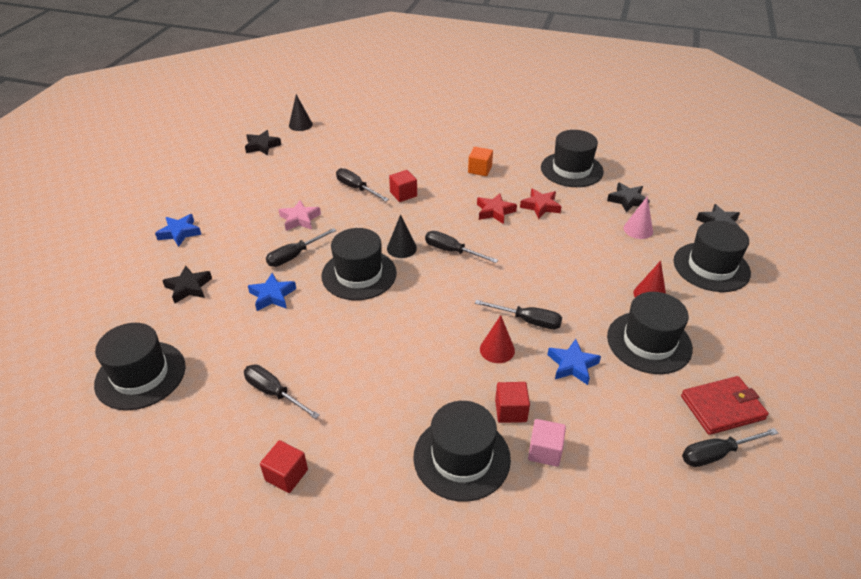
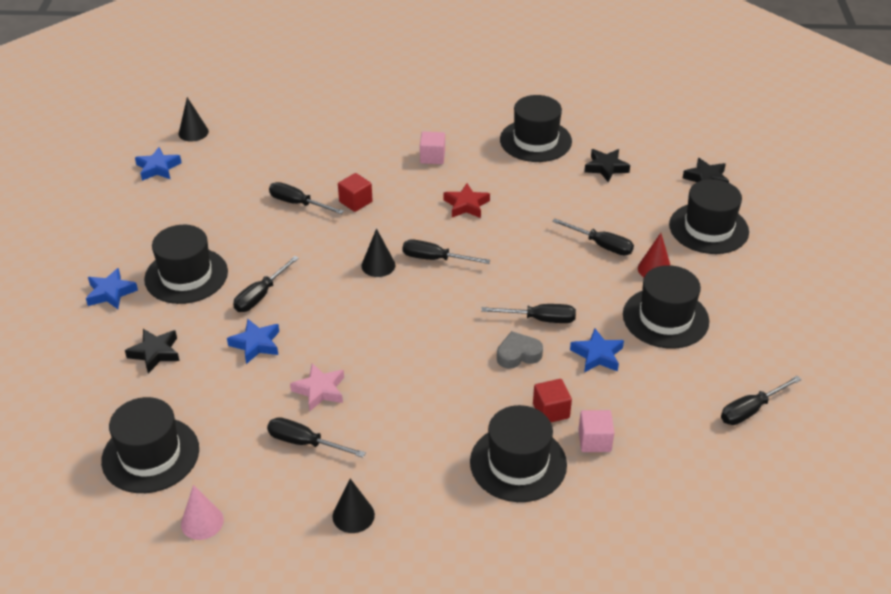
camera: 15 degrees left, 0 degrees up
(262, 146) = (158, 168): black star -> blue star
(286, 475) = (353, 515): red cube -> black cone
(299, 219) = (247, 252): pink star -> pink star (320, 390)
(359, 274) = (342, 303): black hat -> black hat (186, 275)
(480, 170) = (432, 157): orange cube -> pink cube
(497, 349) = (518, 354): red cone -> grey heart
(540, 206) = (514, 190): red star -> none
(605, 265) = (601, 245): none -> black screwdriver
(638, 229) = (625, 200): pink cone -> pink cone (202, 522)
(722, 407) = (747, 367): red wallet -> none

